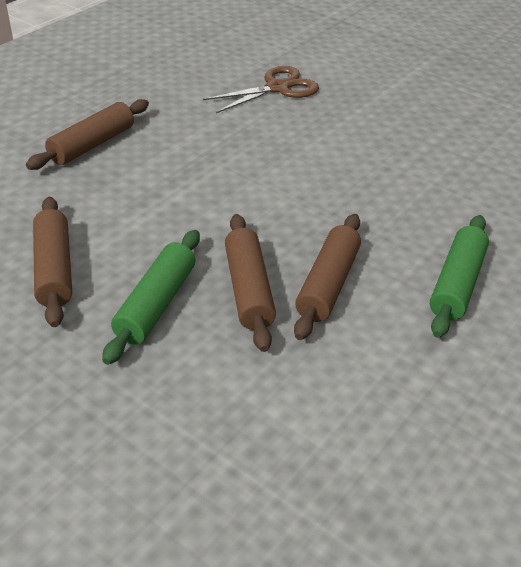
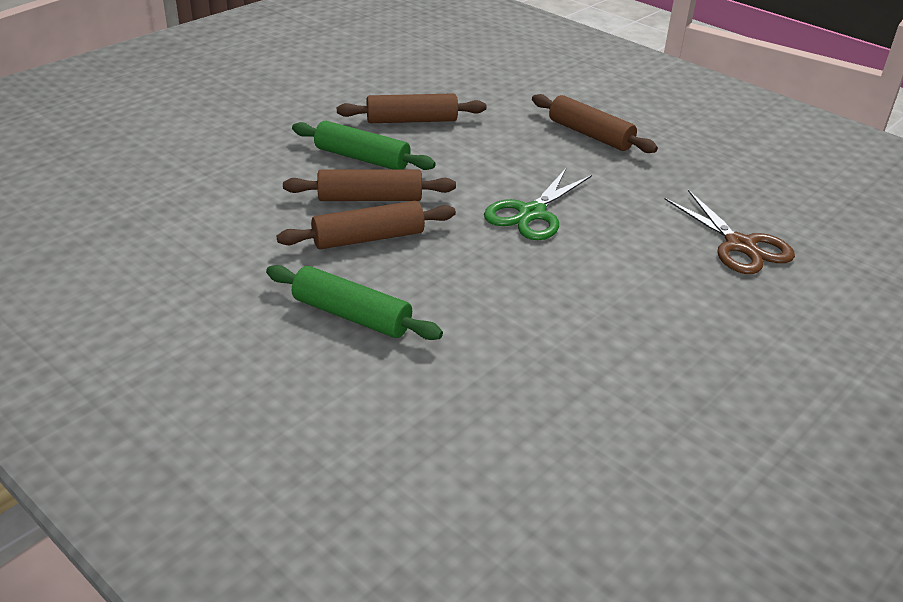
camera: 95 degrees right, 5 degrees down
(254, 182) = (532, 213): none -> green scissors
(327, 284) = (368, 238): brown rolling pin -> brown rolling pin turned 45 degrees counterclockwise

